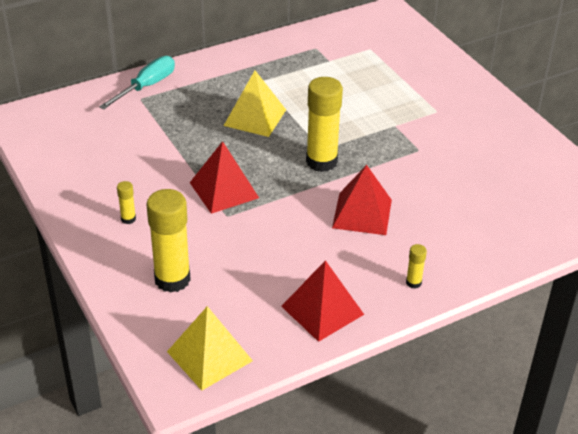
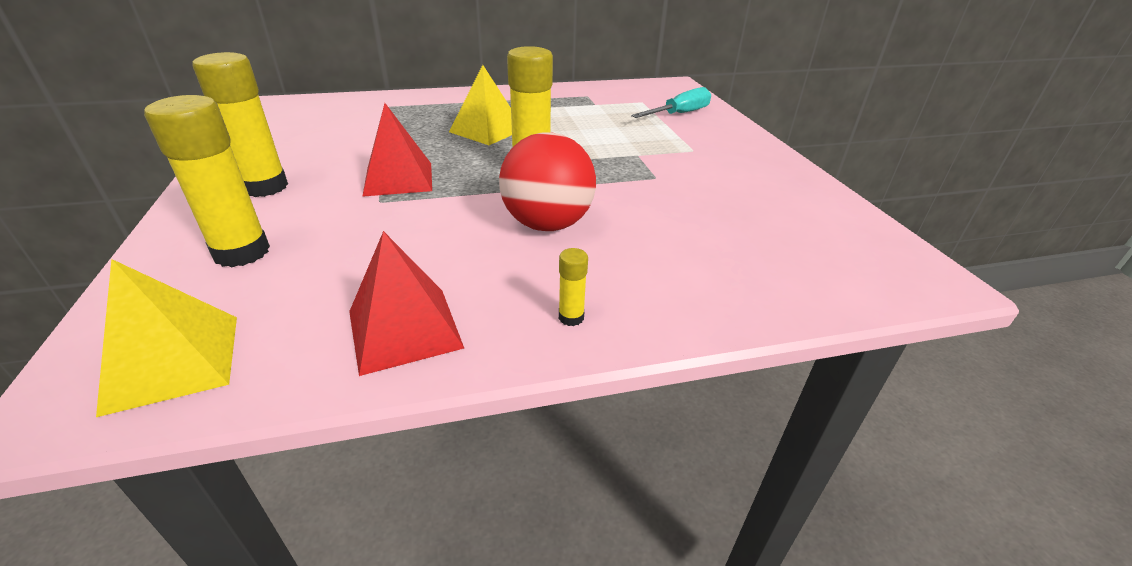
camera: 15 degrees right, 5 degrees down
(128, 219) = (265, 187): yellow glue stick -> yellow glue stick, size x2.25
(146, 86) = (402, 100): turquoise screwdriver -> turquoise screwdriver (679, 114)
(362, 213) = (547, 224): red pyramid -> red ball

